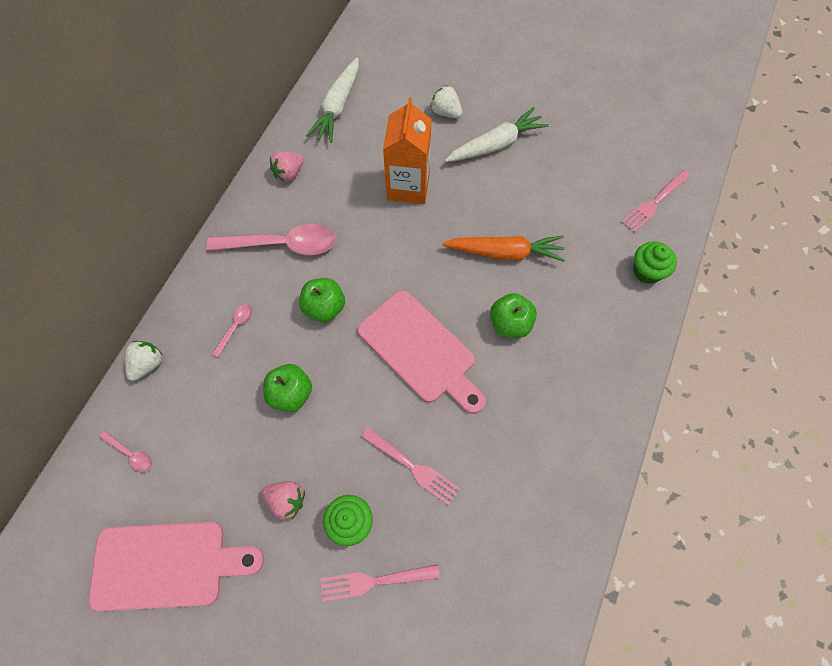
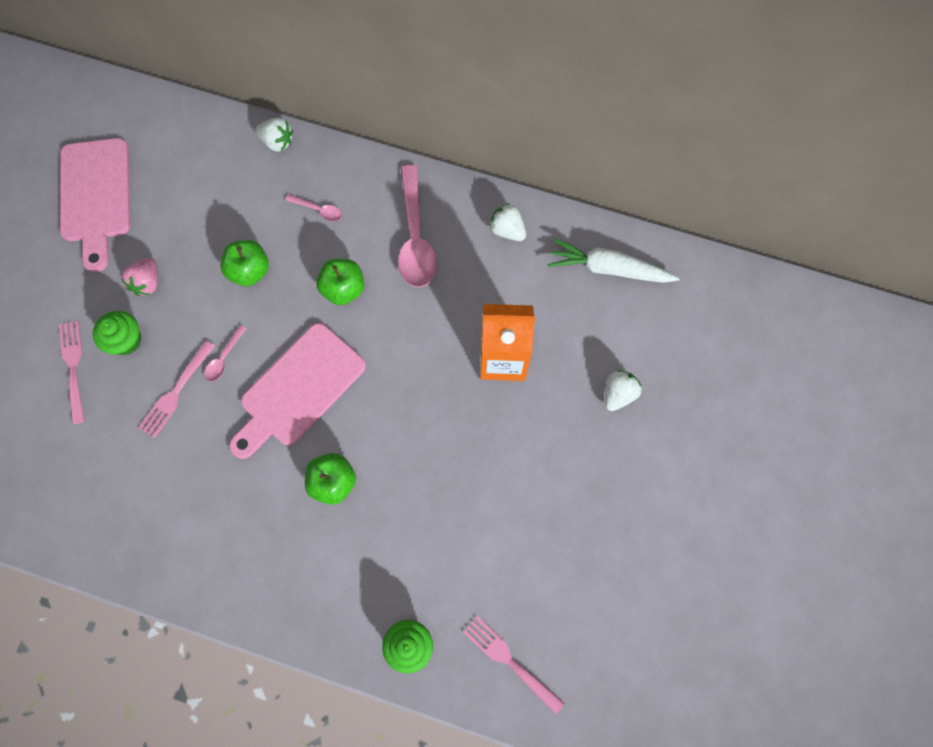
camera: 85 degrees right, 5 degrees up
(131, 454) = (192, 147): pink spoon -> pink spoon (224, 358)
(289, 173) = (507, 230): pink strawberry -> white strawberry
(496, 144) = (577, 458): white carrot -> none
(505, 252) = (423, 474): orange carrot -> none

